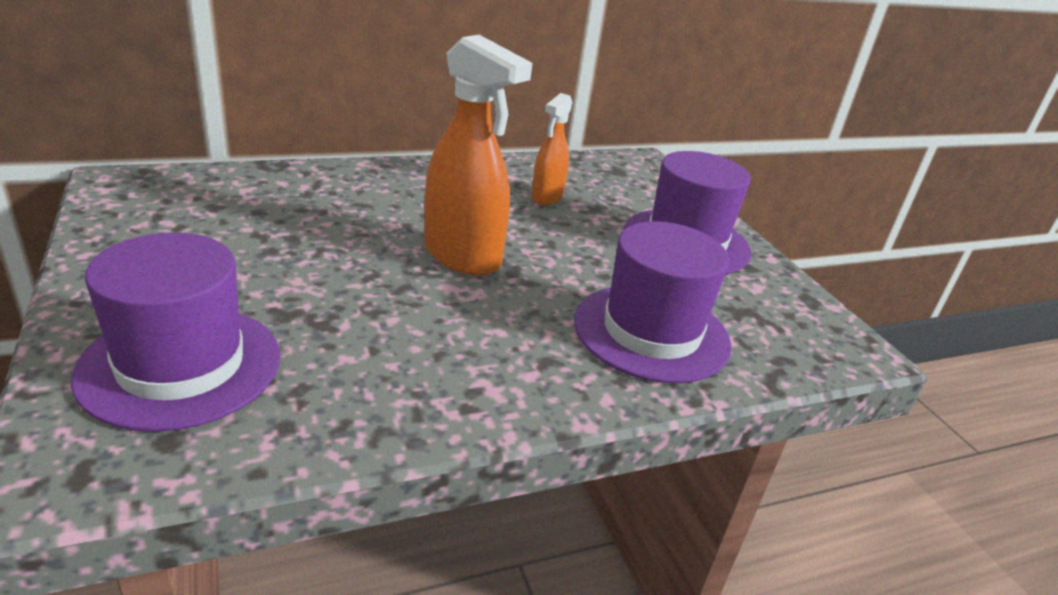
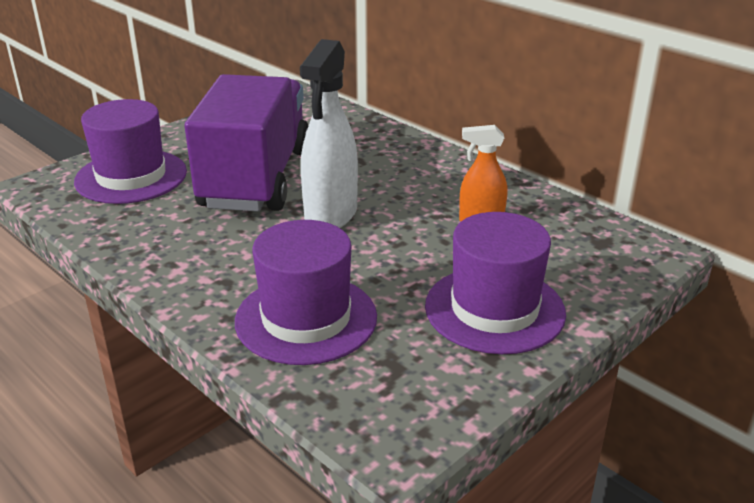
camera: 70 degrees right, 0 degrees up
(322, 272) = (256, 178): none -> purple truck
(462, 257) = (330, 215): orange spray bottle -> white spray bottle

